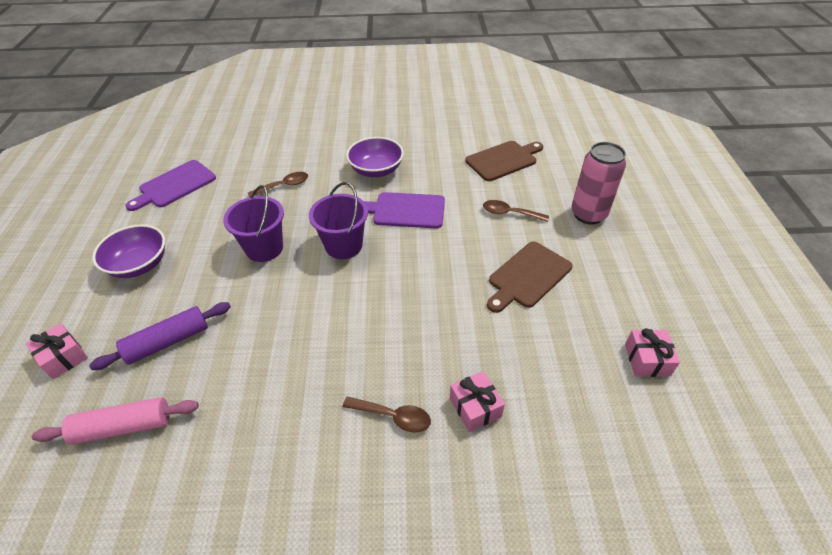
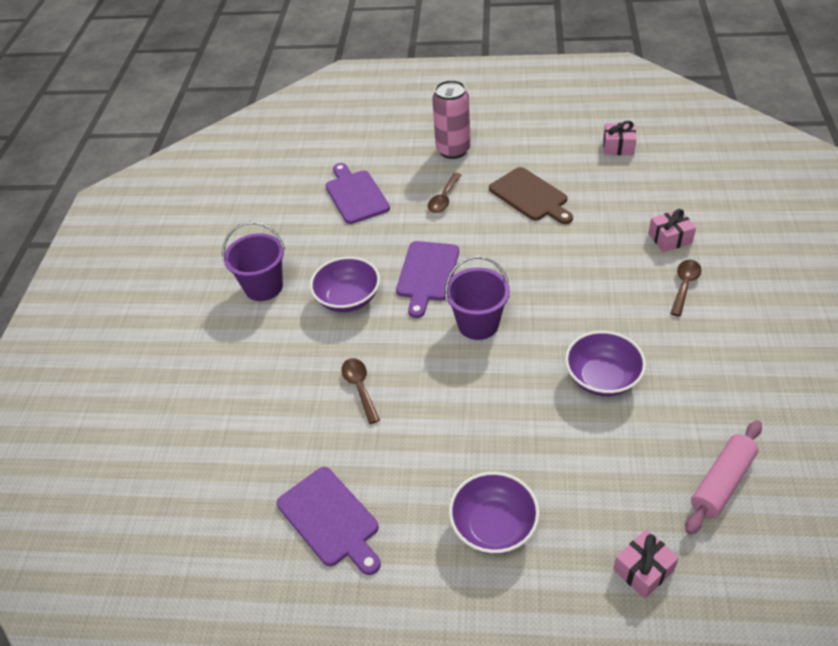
camera: 80 degrees left, 0 degrees up
(123, 427) = (722, 482): pink rolling pin -> pink rolling pin turned 45 degrees clockwise
(168, 342) = (615, 466): purple rolling pin -> none
(264, 248) = (475, 395): purple bucket -> purple bucket (263, 287)
(268, 334) = (602, 378): none -> purple bowl
(503, 160) = (356, 195): brown cutting board -> purple cutting board

